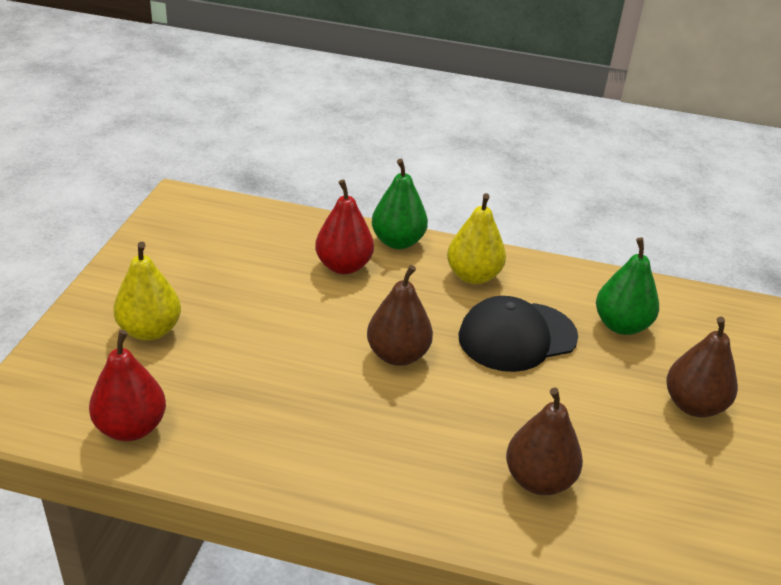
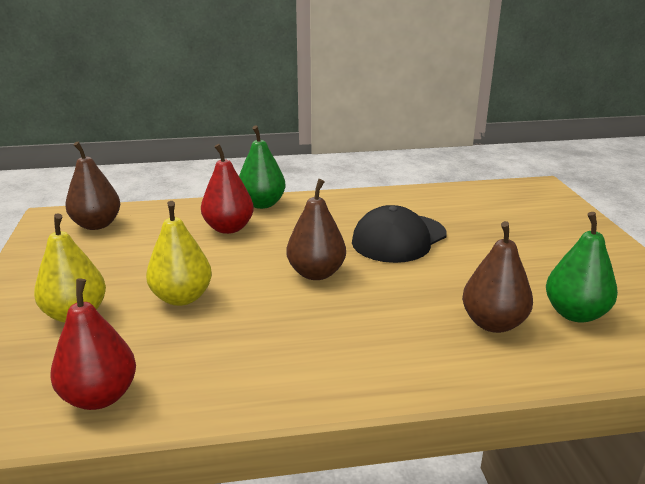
camera: 20 degrees left, 10 degrees down
(473, 276) = (336, 211): yellow pear -> yellow pear (182, 298)
(621, 325) = (465, 214): green pear -> green pear (575, 314)
(693, 405) = (555, 246): brown pear -> brown pear (97, 225)

